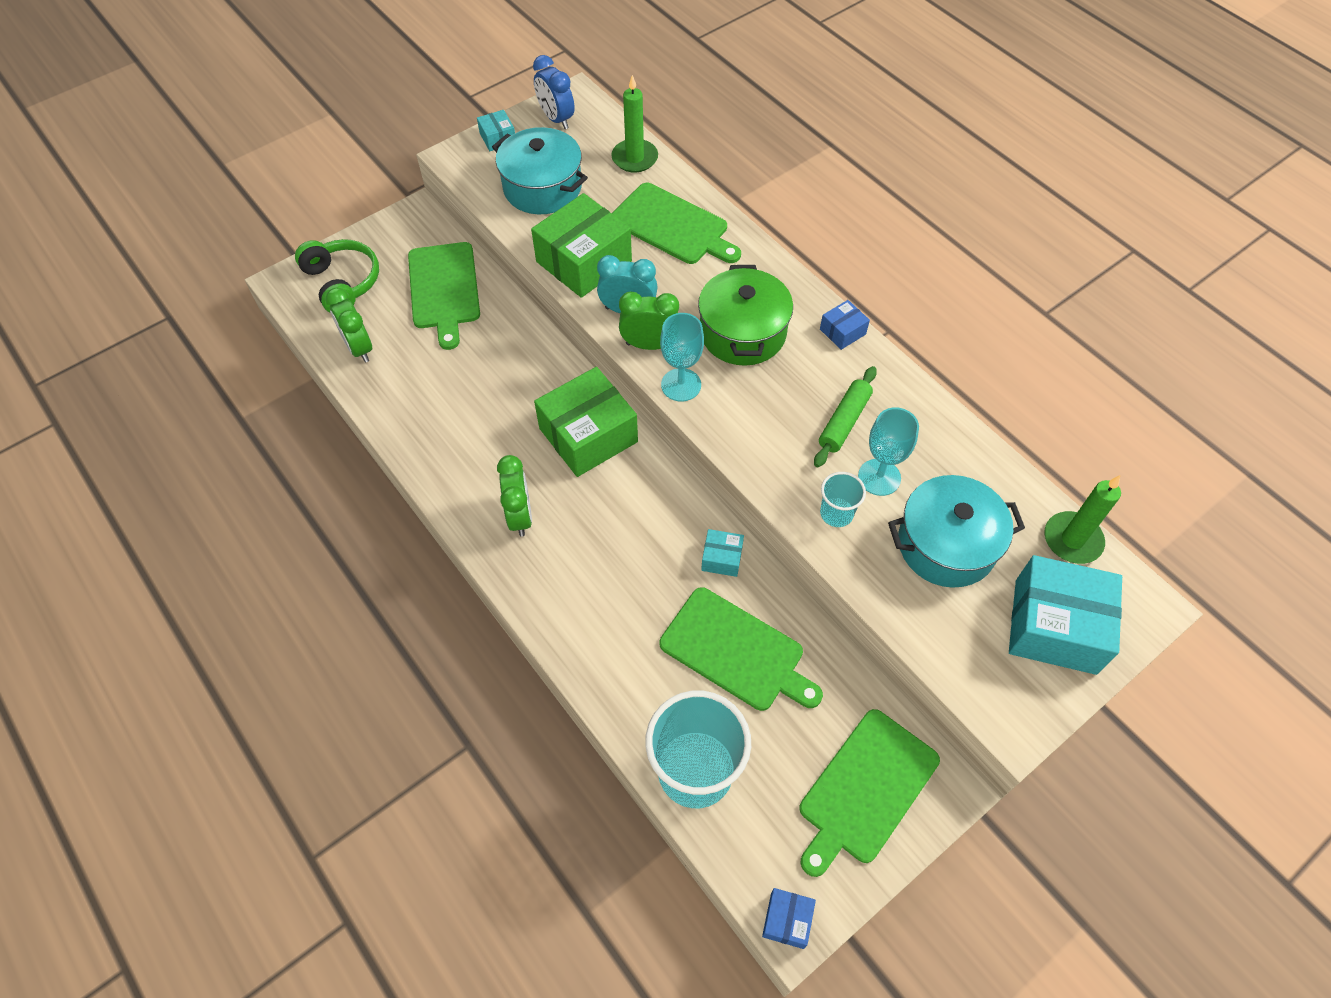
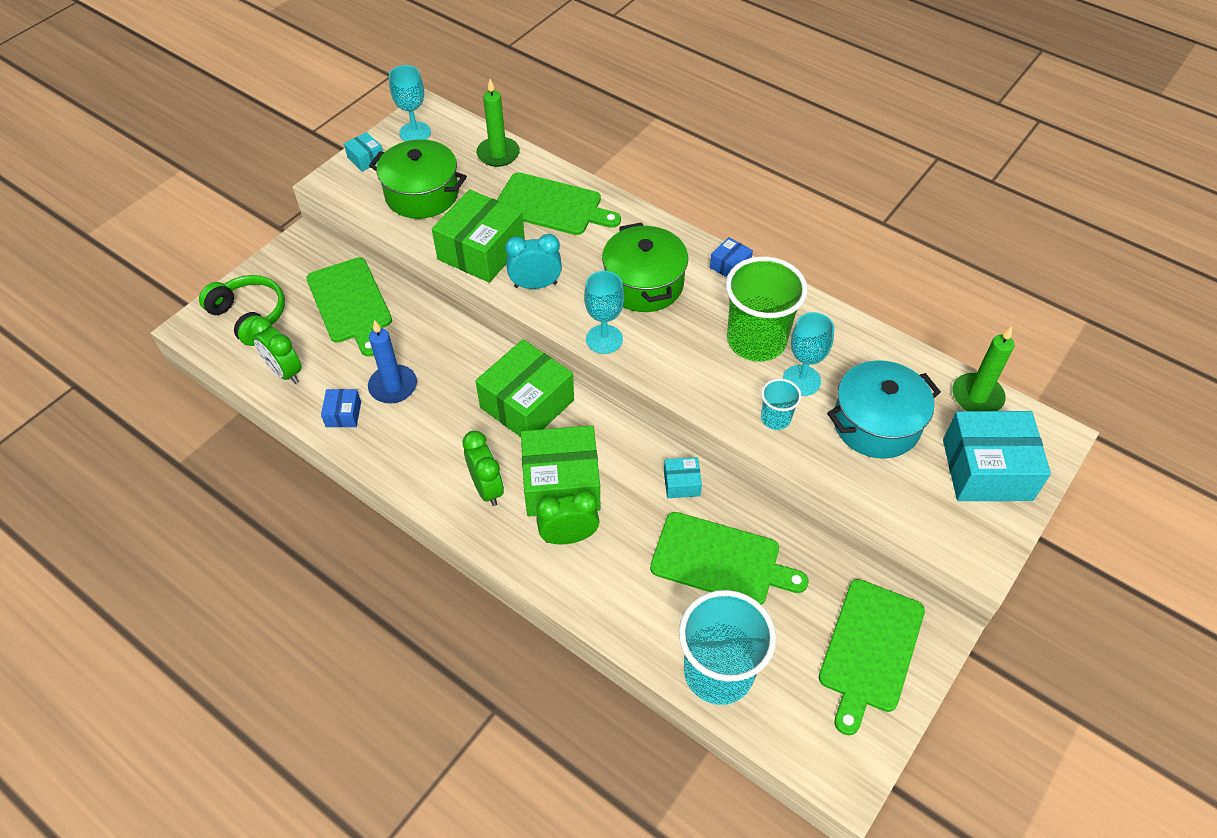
camera: 15 degrees left, 5 degrees down
(459, 386) = (393, 386): none -> blue candle
(542, 188) = (422, 194): turquoise pot -> green pot
(556, 119) = (415, 132): blue clock -> turquoise goblet
(596, 528) = (561, 483): none -> green box
(649, 345) = (565, 311): green clock -> green clock (569, 537)
(787, 920) = (840, 779): blue box -> blue box (343, 414)
(844, 422) = (756, 340): green rolling pin -> green cup

